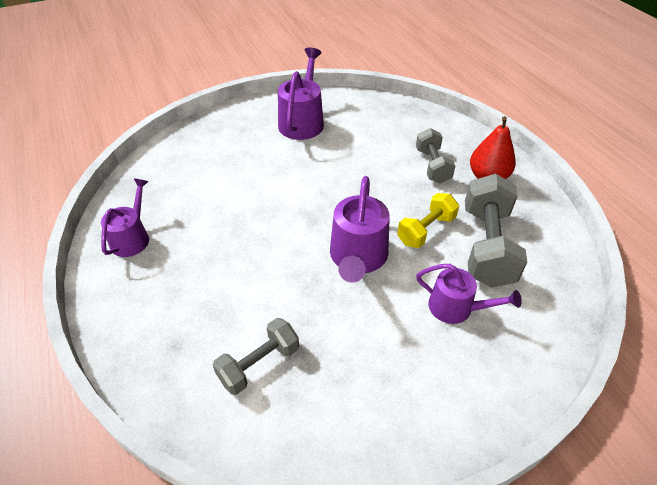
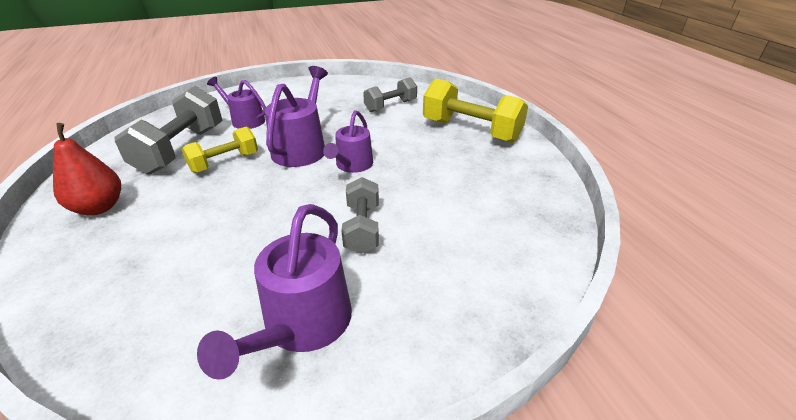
camera: 175 degrees left, 10 degrees down
(132, 238) = (516, 171): purple watering can -> purple watering can (352, 165)
(155, 305) = (471, 131): none -> yellow dumbbell
(432, 166) = (152, 225): grey dumbbell -> grey dumbbell (362, 228)

